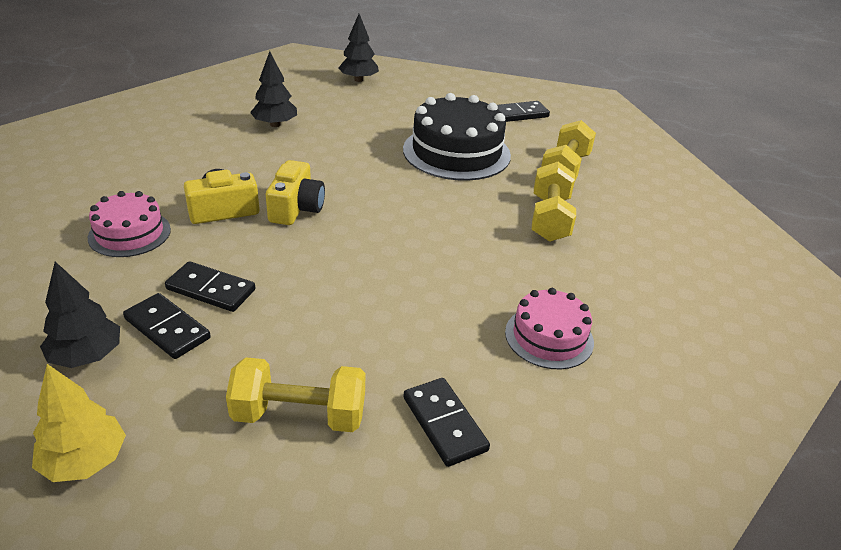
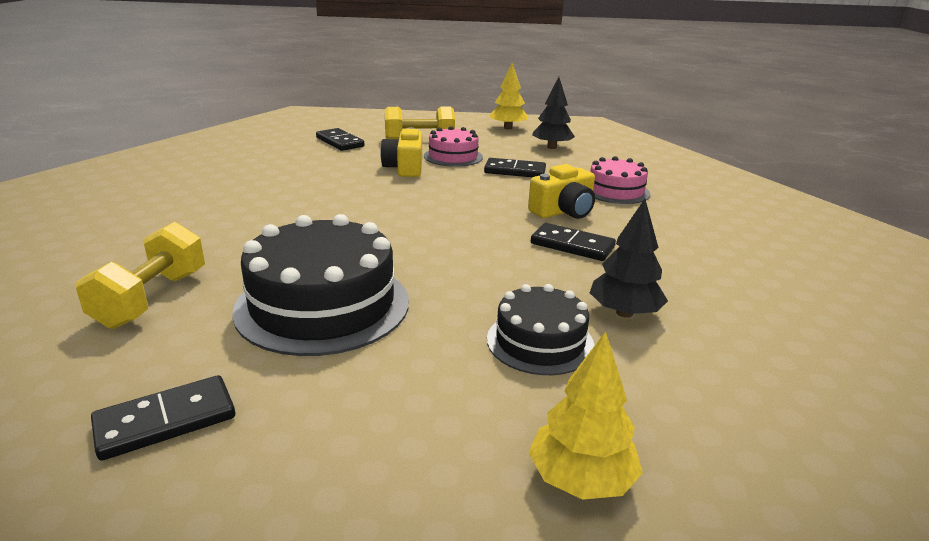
camera: 170 degrees right, 10 degrees down
(167, 328) = (521, 157): black domino -> black domino (572, 245)
(296, 208) = (498, 219): yellow camera -> yellow camera (405, 168)
(338, 118) = (540, 342): none -> black cake
(358, 80) = (581, 479): black tree -> yellow tree
(549, 219) = (217, 237): yellow dumbbell -> none
(549, 337) = (263, 169): pink cake -> pink cake (453, 156)

